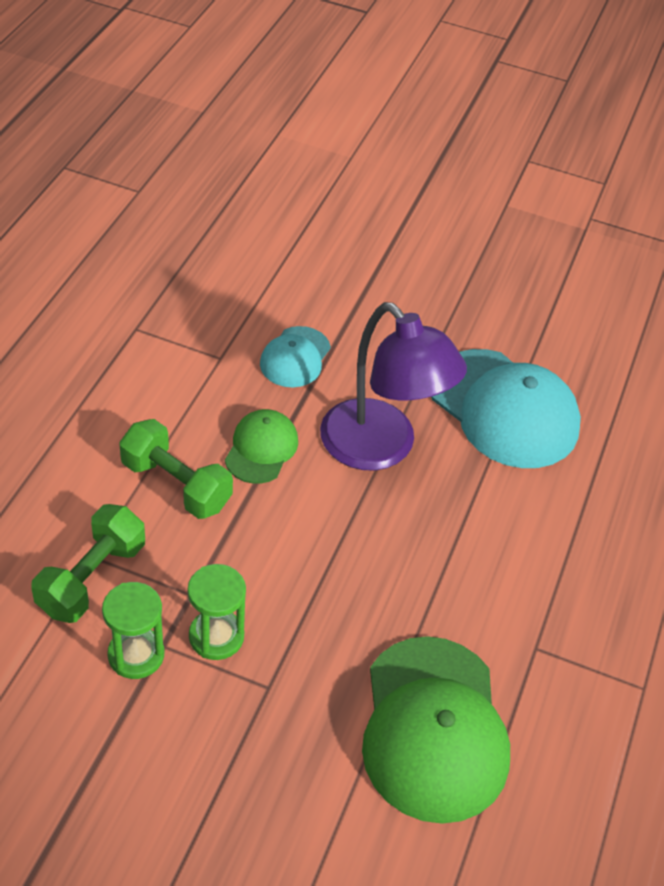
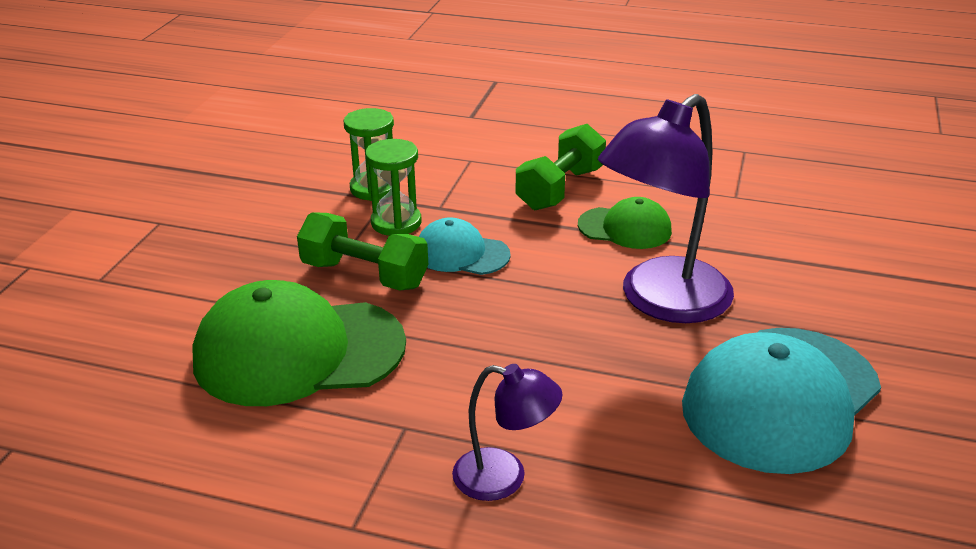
camera: 90 degrees right, 15 degrees down
(92, 578) = (447, 162): green dumbbell -> green dumbbell (364, 275)
(295, 357) = (766, 238): turquoise cap -> turquoise cap (461, 253)
(589, 586) = (504, 477): none -> purple lamp

